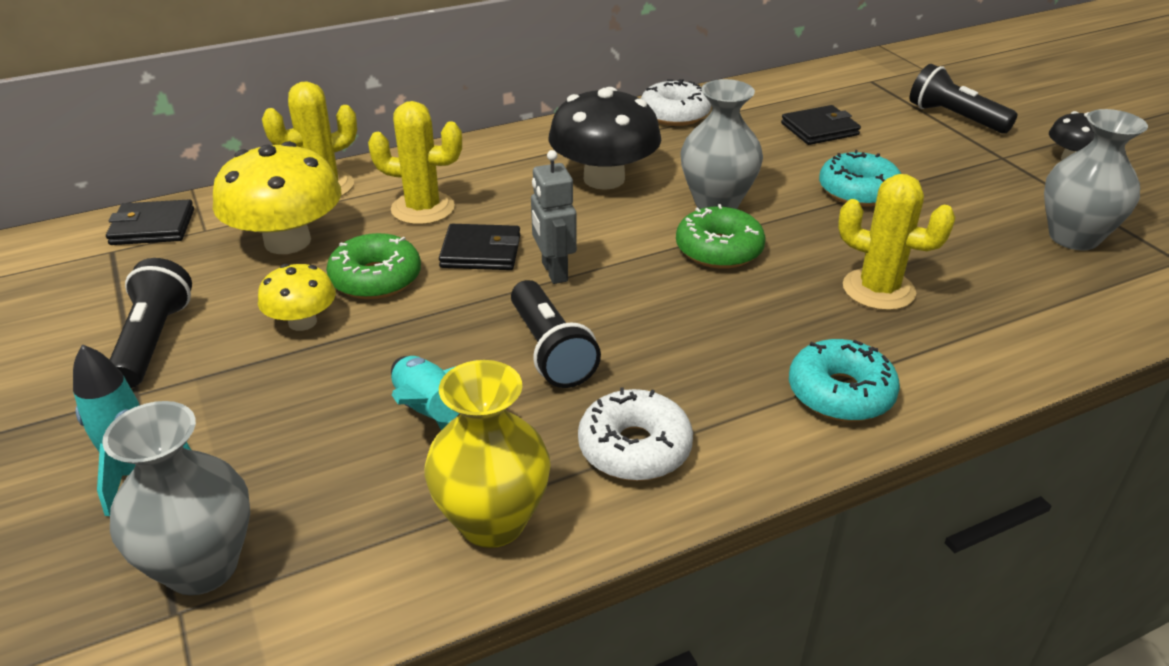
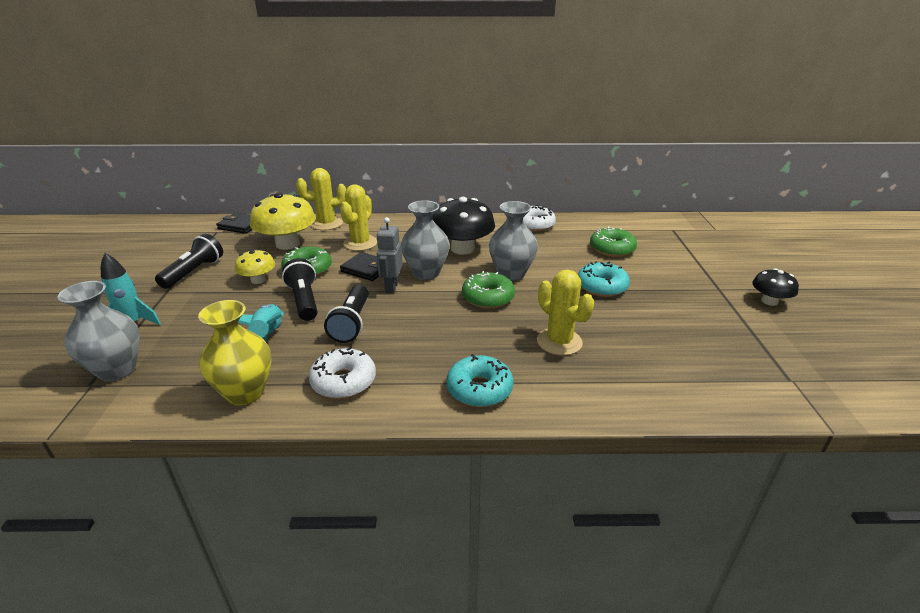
camera: 25 degrees right, 5 degrees down
(423, 209) = (360, 243): yellow cactus -> yellow cactus turned 75 degrees clockwise
(819, 129) = (612, 249): black wallet -> green donut
(954, 118) = (708, 260): black flashlight -> black flashlight (304, 300)
(1073, 237) = (722, 346): grey vase -> grey vase (426, 273)

